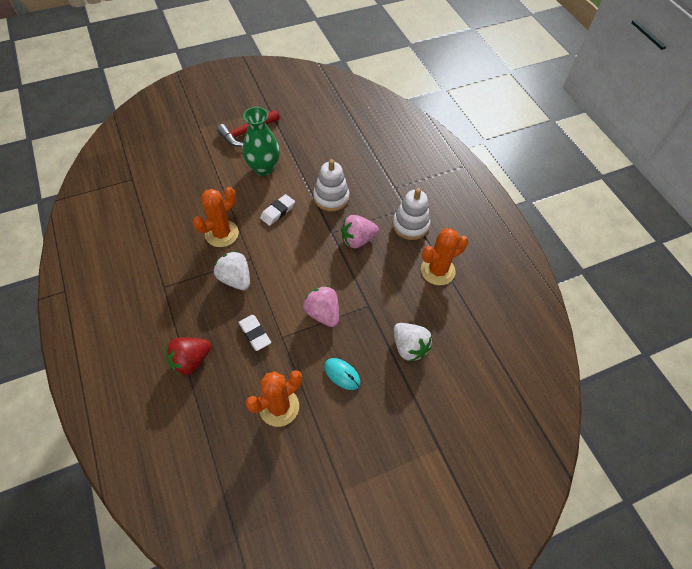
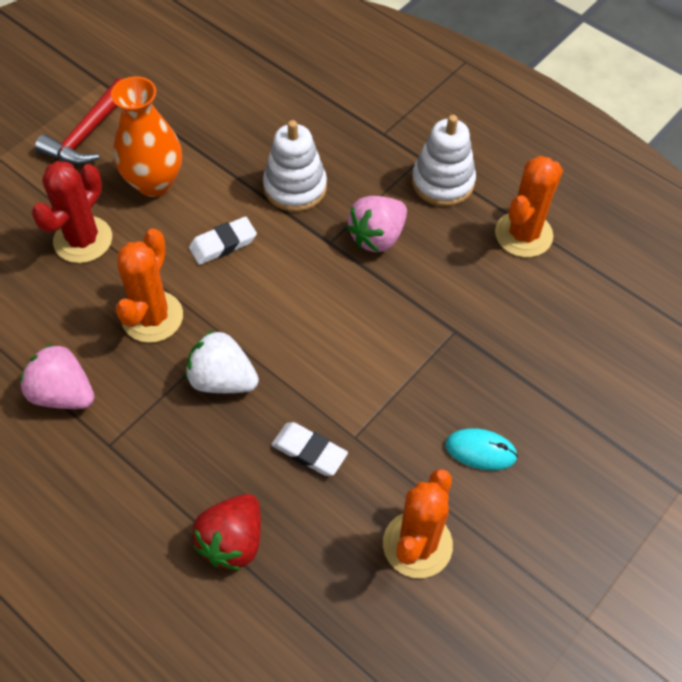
camera: 25 degrees left, 0 degrees up
(213, 183) = (83, 240): none -> red cactus
(263, 168) = (154, 182): green vase -> orange vase
(277, 211) = (223, 244): white eraser -> white eraser turned 45 degrees clockwise
(323, 313) = (394, 372): pink strawberry -> pink strawberry (63, 394)
(409, 347) = (552, 365): white strawberry -> none

